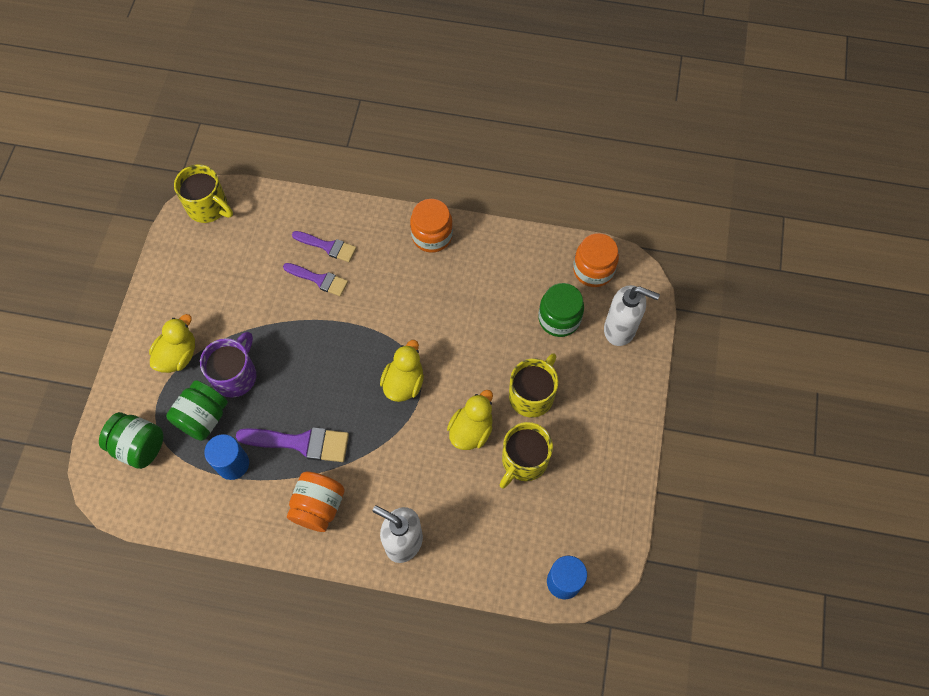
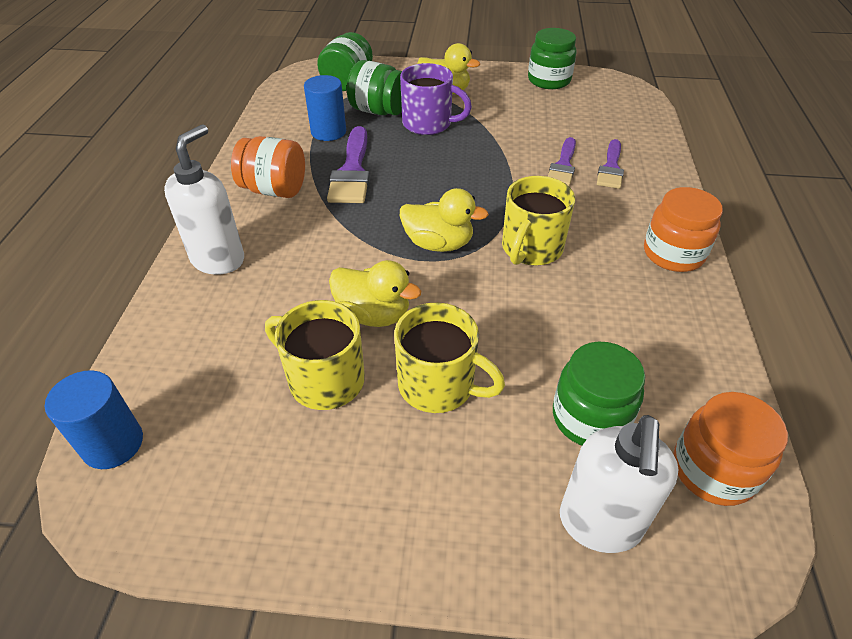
camera: 85 degrees right, 20 degrees down
(177, 261) = (549, 80): none -> green jar
(208, 207) = (620, 90): yellow mug -> yellow mug (531, 248)

